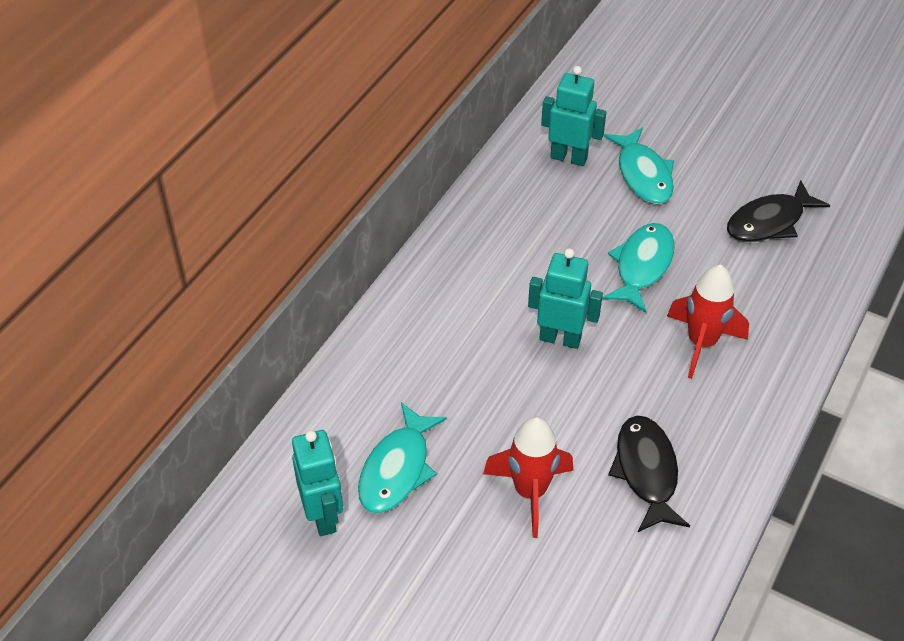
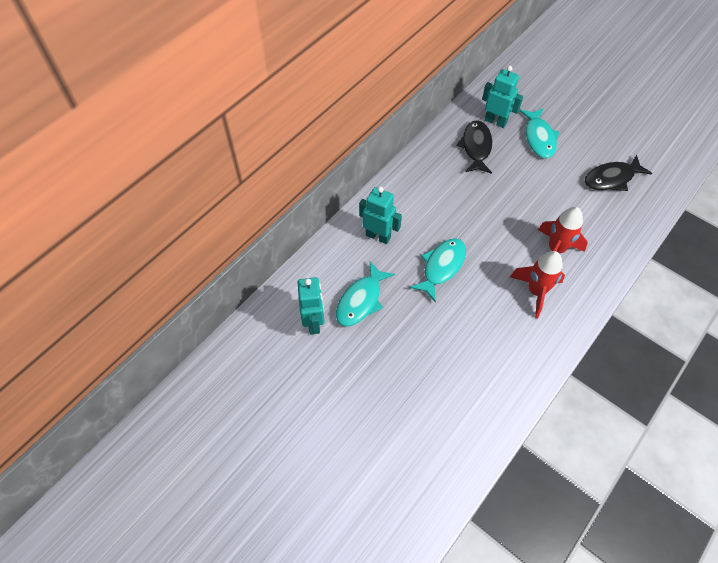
camera: 10 degrees right, 10 degrees up
(530, 492) = (436, 327): red rocket -> red rocket (536, 291)
(560, 338) = (470, 234): turquoise robot -> turquoise robot (378, 236)
(642, 266) = (528, 196): turquoise fish -> turquoise fish (441, 267)
(646, 471) = (507, 325): black fish -> black fish (476, 147)

